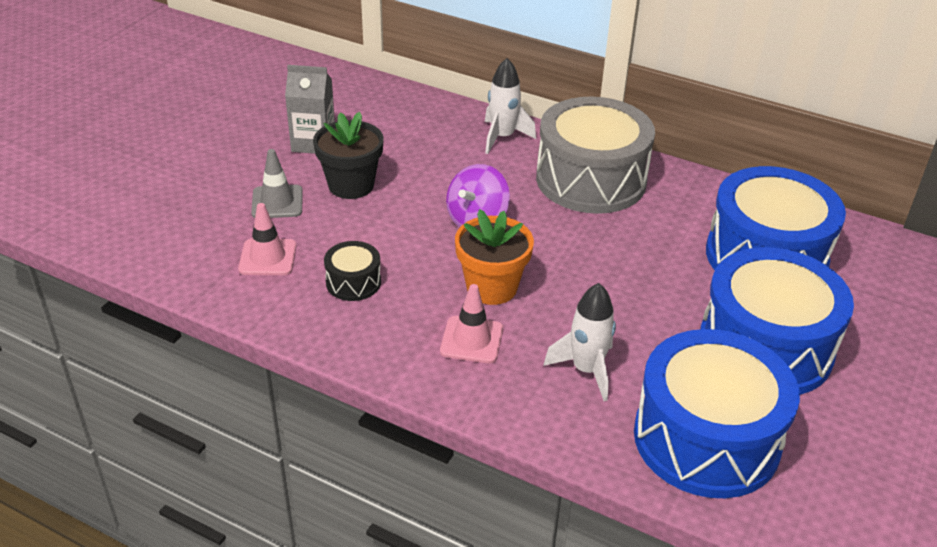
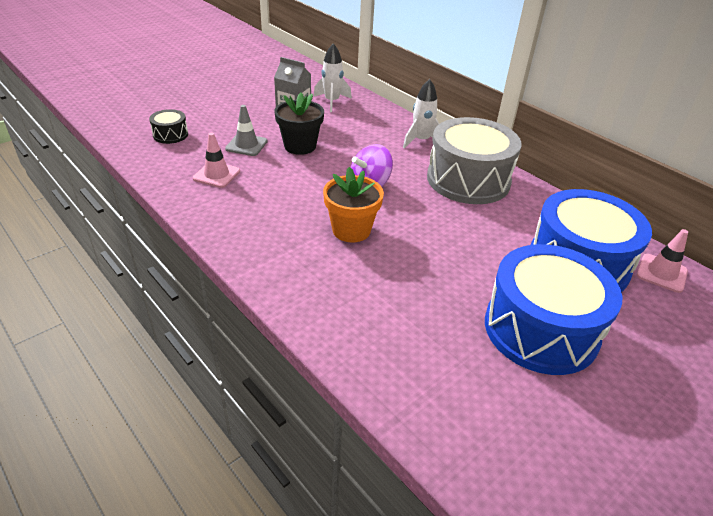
camera: 20 degrees right, 0 degrees up
(353, 282) = (260, 203): black drum -> black drum (170, 135)
(471, 340) = (314, 260): pink traffic cone -> pink traffic cone (661, 273)
(586, 370) = (384, 304): white rocket -> white rocket (332, 102)
(706, 439) = (450, 384): blue drum -> none

